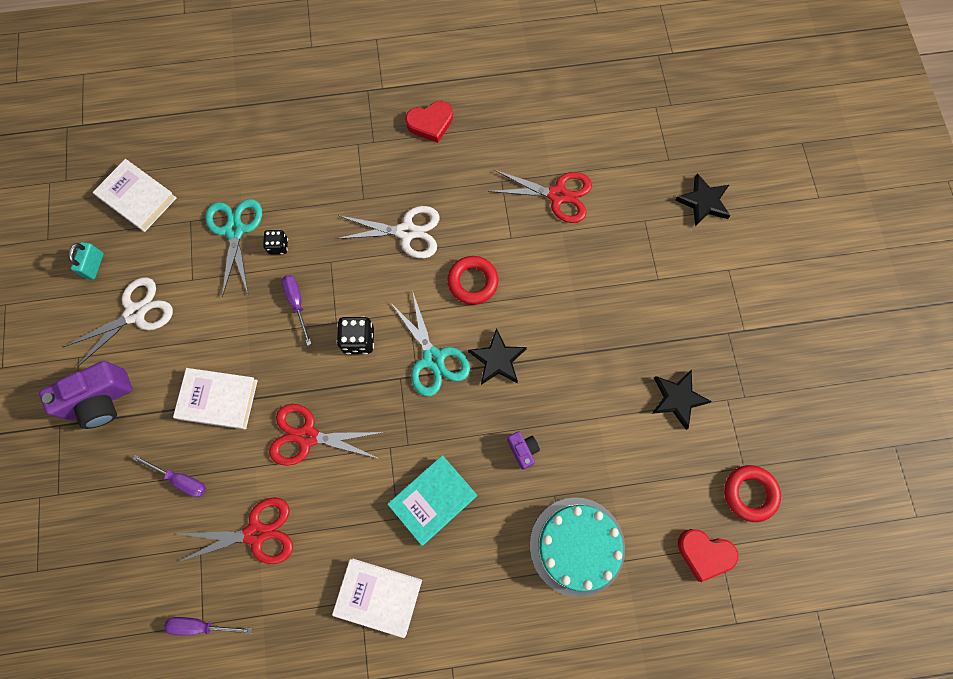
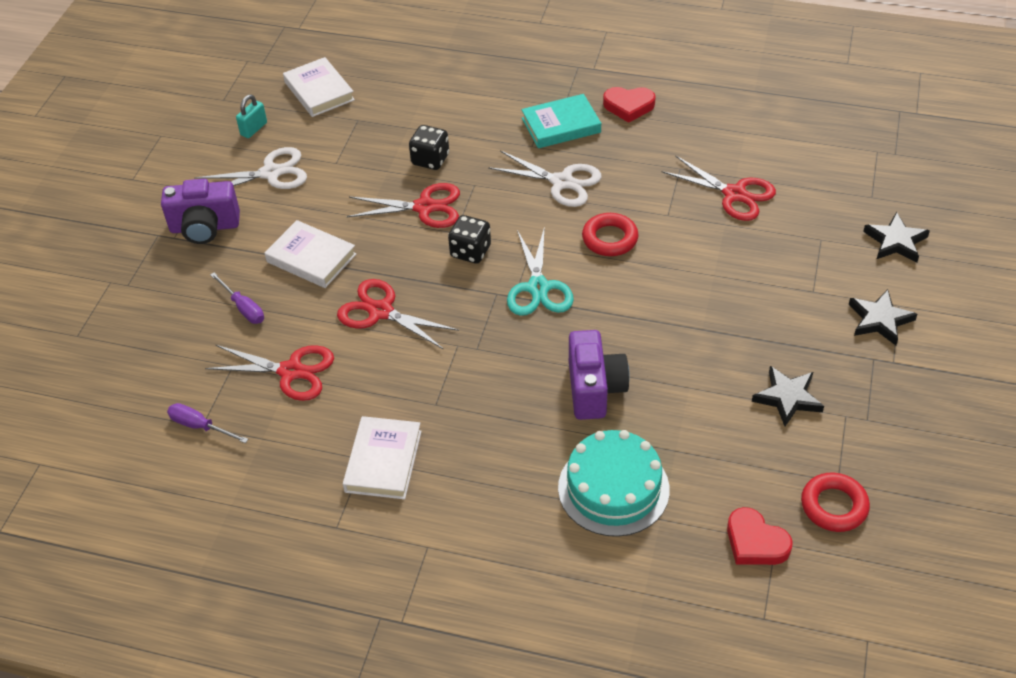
camera: 25 degrees right, 25 degrees down
(235, 230) = (396, 137): turquoise scissors -> none
(278, 246) = (430, 160): black dice -> black dice, size x1.54
(297, 303) = (425, 207): purple screwdriver -> red scissors
(378, 596) = (383, 461): white book -> white book turned 60 degrees clockwise
(433, 500) = (479, 400): turquoise book -> turquoise book (561, 125)
(497, 359) = (605, 307): black star -> black star (879, 320)
(523, 450) = (594, 389): purple camera -> purple camera, size x1.99

